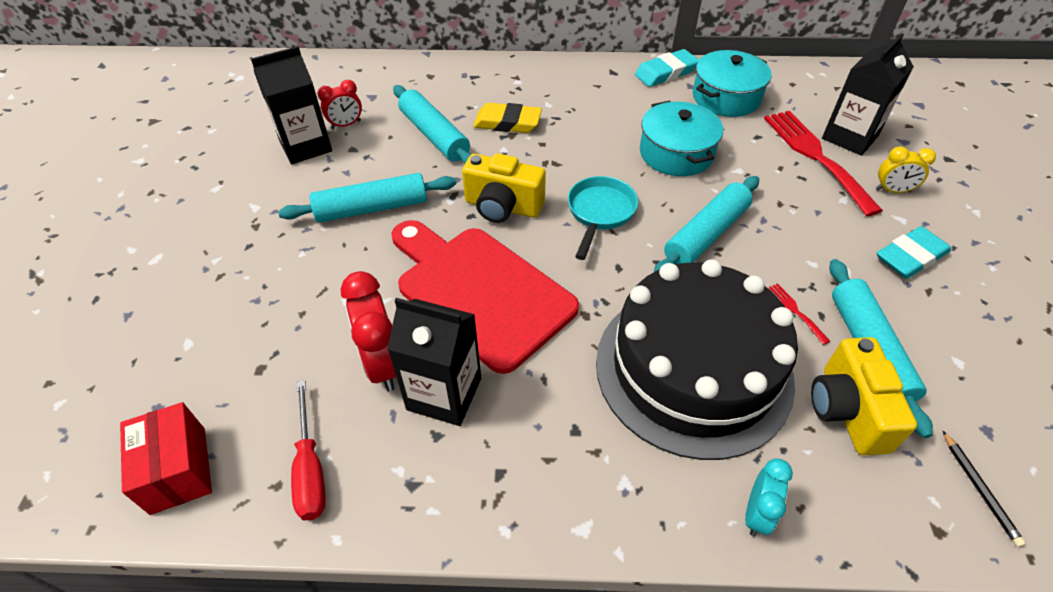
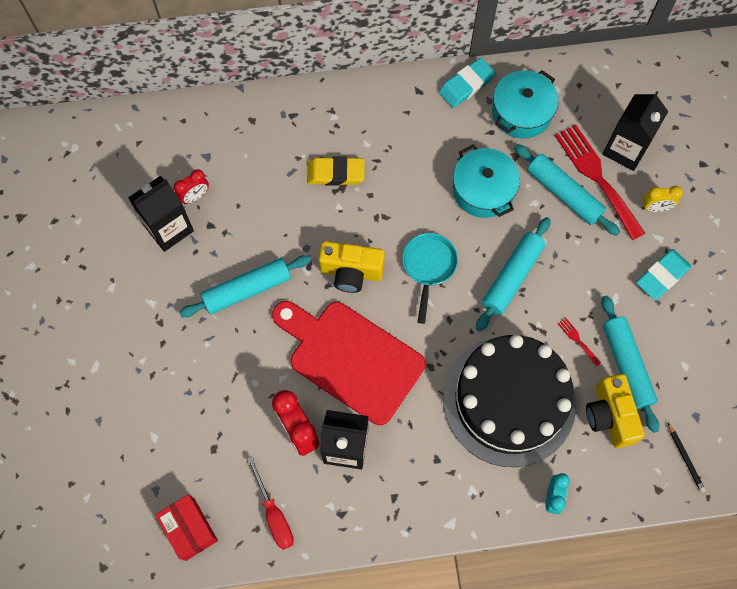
camera: 10 degrees left, 20 degrees up
(434, 135) = (276, 198): turquoise rolling pin -> turquoise rolling pin (564, 194)

